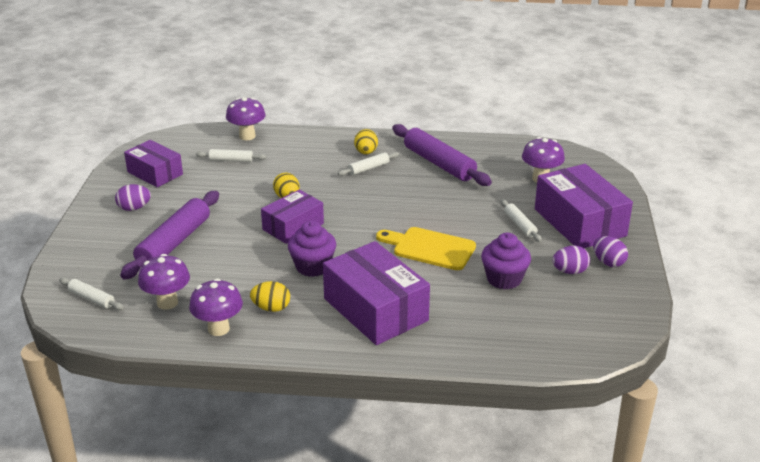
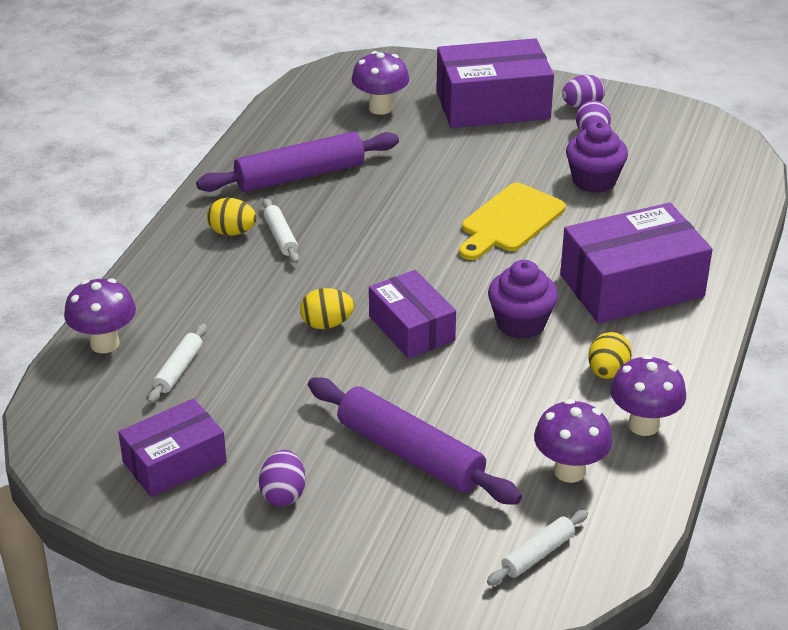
camera: 75 degrees left, 5 degrees up
(520, 225) = (482, 146): white rolling pin -> none

